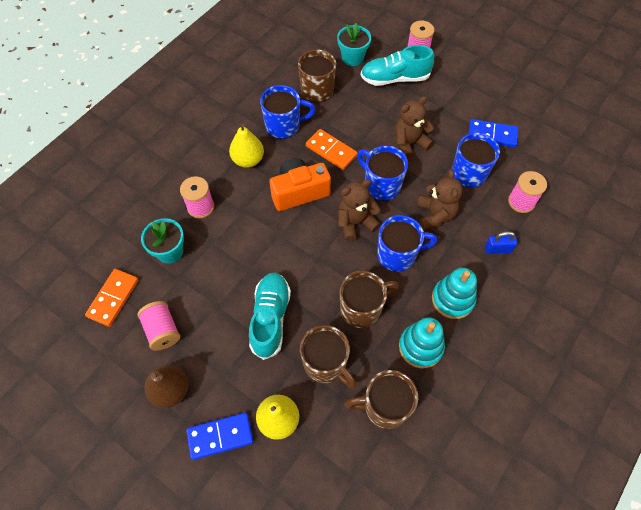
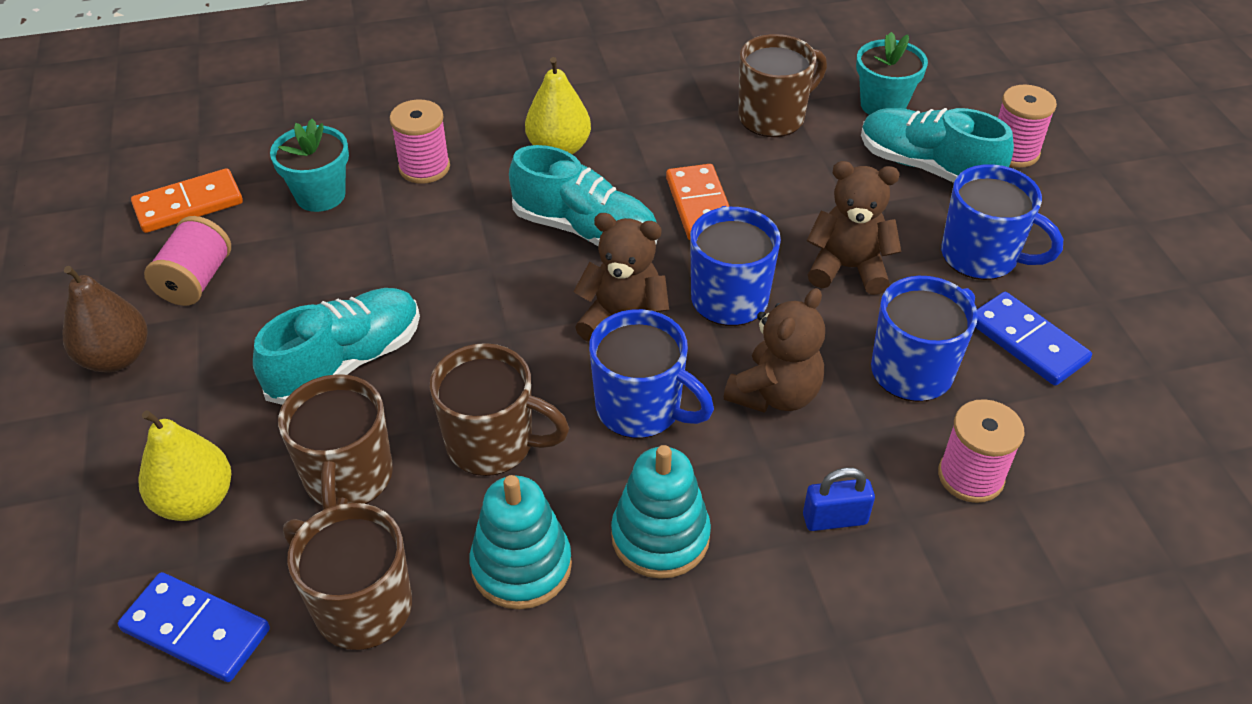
camera: 40 degrees right, 15 degrees down
(220, 436) = (101, 460): blue domino -> blue domino (196, 630)
(284, 126) = (663, 136): blue mug -> blue mug (981, 257)
(299, 192) = (585, 230): orange camera -> turquoise shoe
(497, 249) = (834, 519): blue padlock -> blue padlock turned 45 degrees counterclockwise

